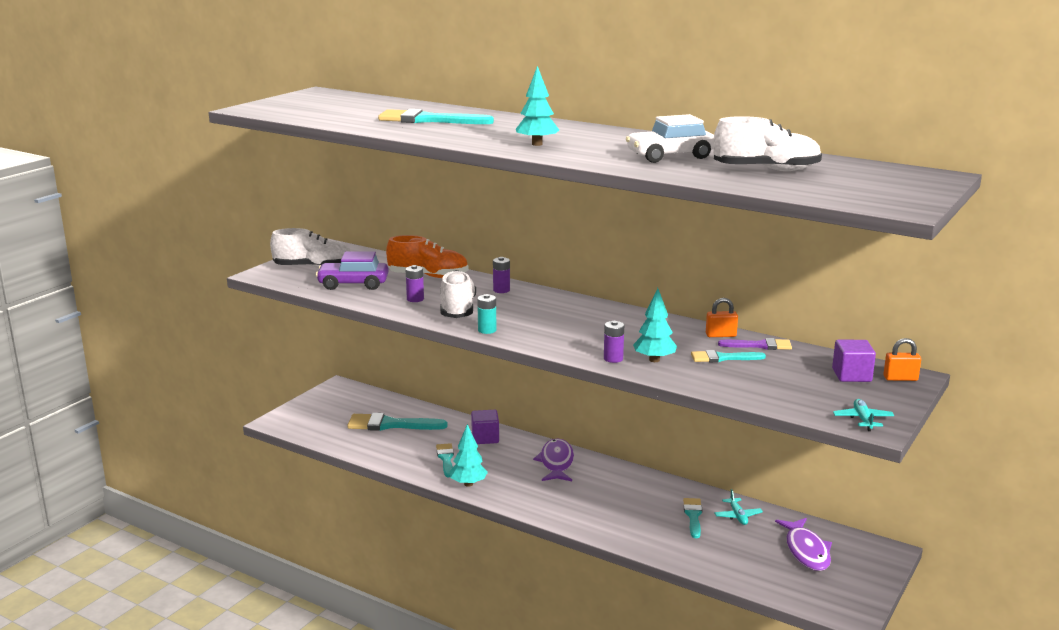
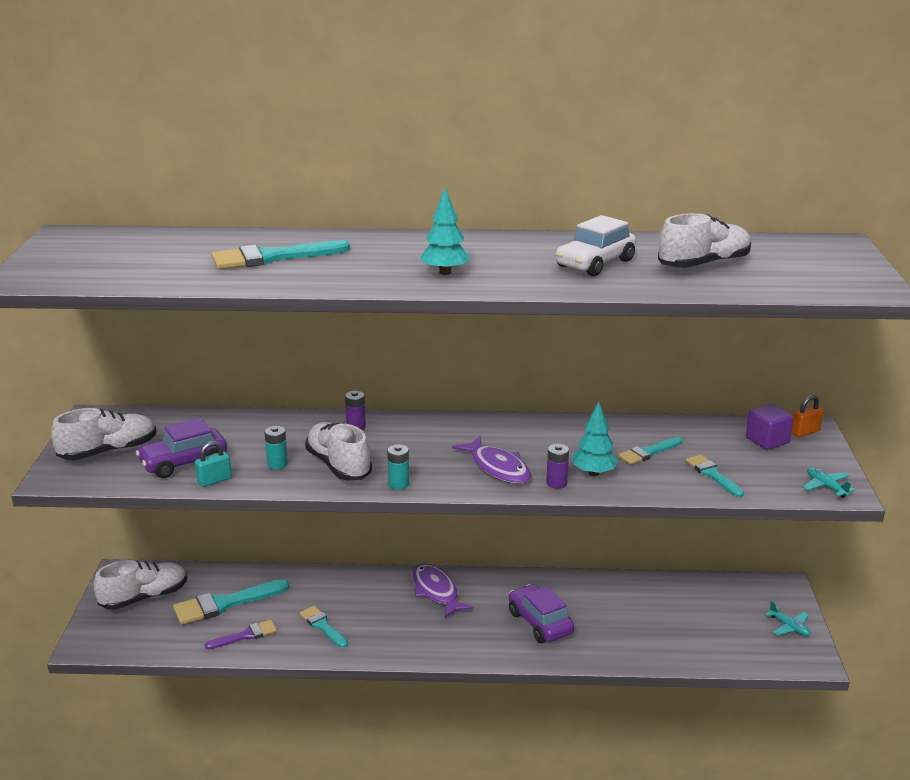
camera: 30 degrees left, 5 degrees up
(340, 405) = (144, 597): none -> white shoe
(360, 298) = (214, 480): none -> turquoise padlock
(415, 299) = (277, 464): purple battery -> turquoise battery
(428, 276) = (257, 429): orange shoe -> none
(468, 484) = (372, 648): turquoise tree -> none
(485, 438) = (341, 586): purple cube -> none
(620, 508) = (540, 623): none -> purple car
(693, 516) = (608, 607): turquoise brush -> turquoise brush (712, 474)
(720, 335) = (618, 426): orange padlock -> none
(737, 516) = (644, 593): turquoise plane -> turquoise plane (789, 627)
(760, 345) = (662, 428): purple brush -> purple brush (246, 635)
(806, 551) = (727, 609): purple fish -> purple fish (498, 468)

